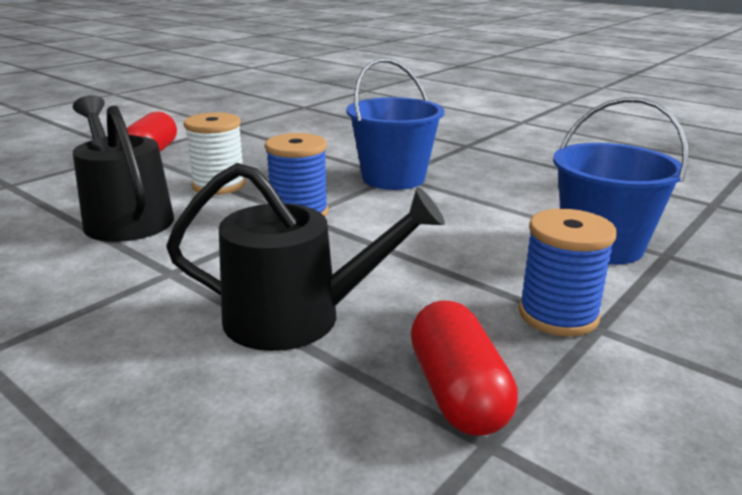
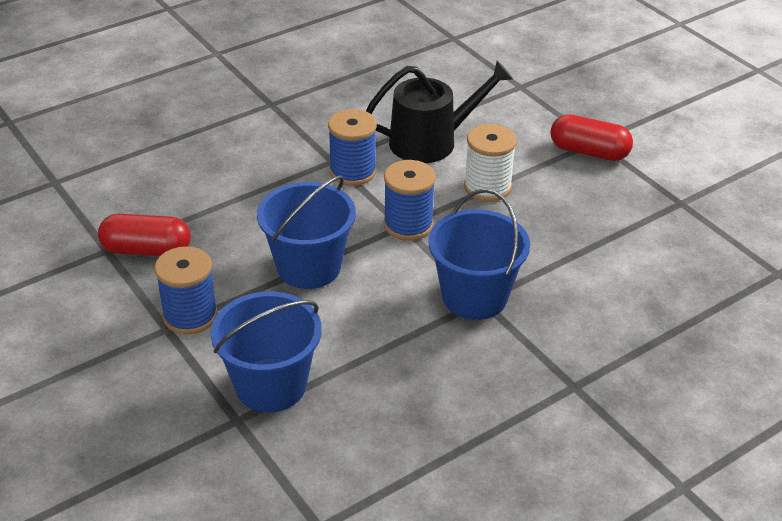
camera: 105 degrees right, 15 degrees up
(197, 255) = (352, 172): none -> blue spool
(297, 317) = (249, 205): black watering can -> none
(405, 254) = (308, 267): none -> blue bucket

